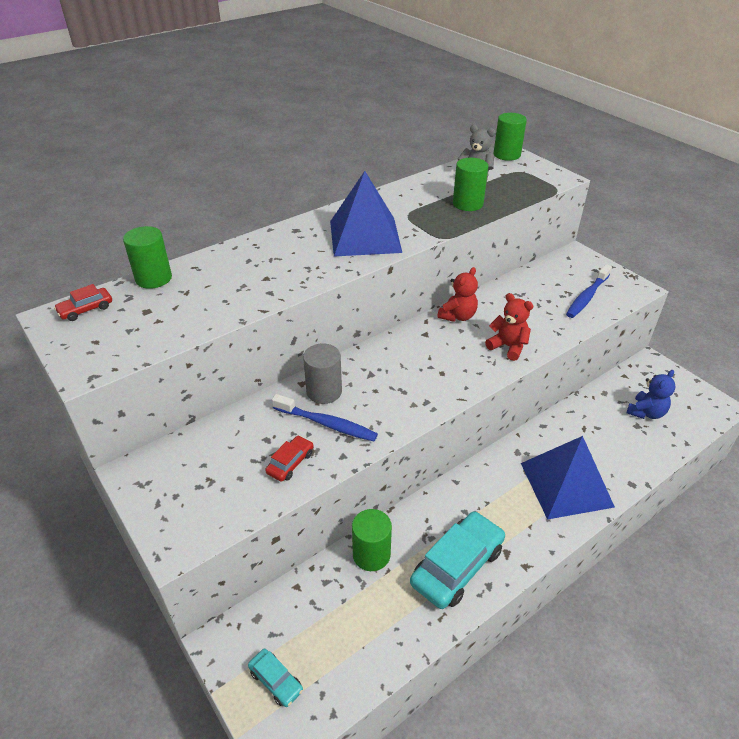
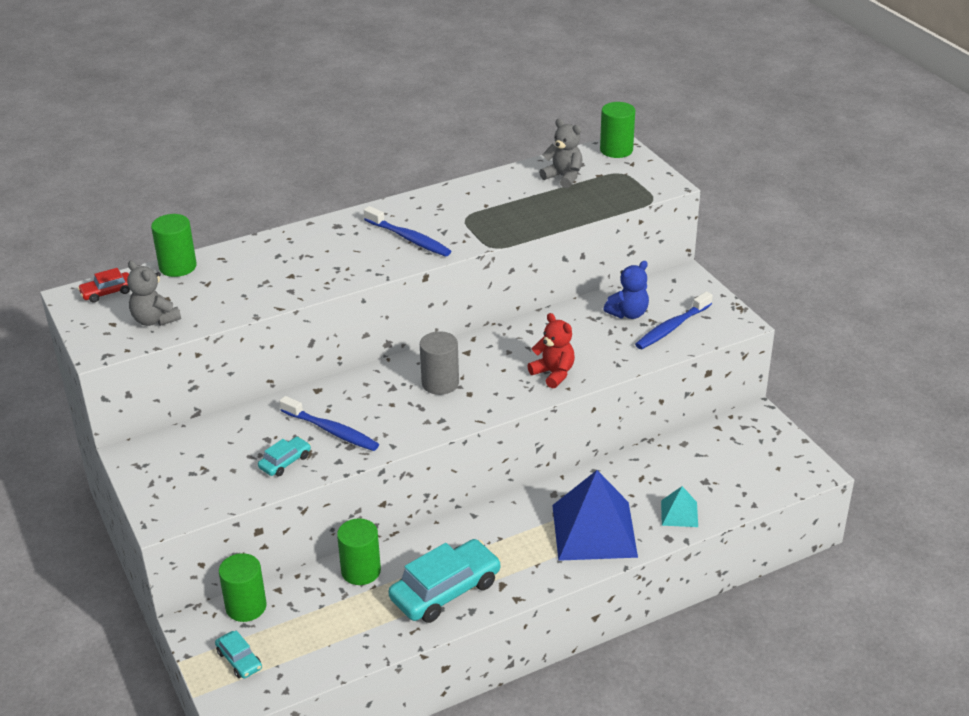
camera: 10 degrees right, 5 degrees down
(139, 334) = (155, 320): none -> grey teddy bear
(290, 463) = (285, 462): red car -> turquoise car
(324, 391) = (338, 400): grey cylinder -> grey cylinder (440, 383)
(365, 236) = (409, 238): blue pyramid -> blue toothbrush
(457, 316) = (511, 336): red teddy bear -> none
(468, 204) = (539, 209): green cylinder -> green cylinder (246, 607)
(630, 458) = (679, 513): none -> turquoise pyramid
(646, 412) = (722, 469): blue teddy bear -> blue teddy bear (628, 313)

